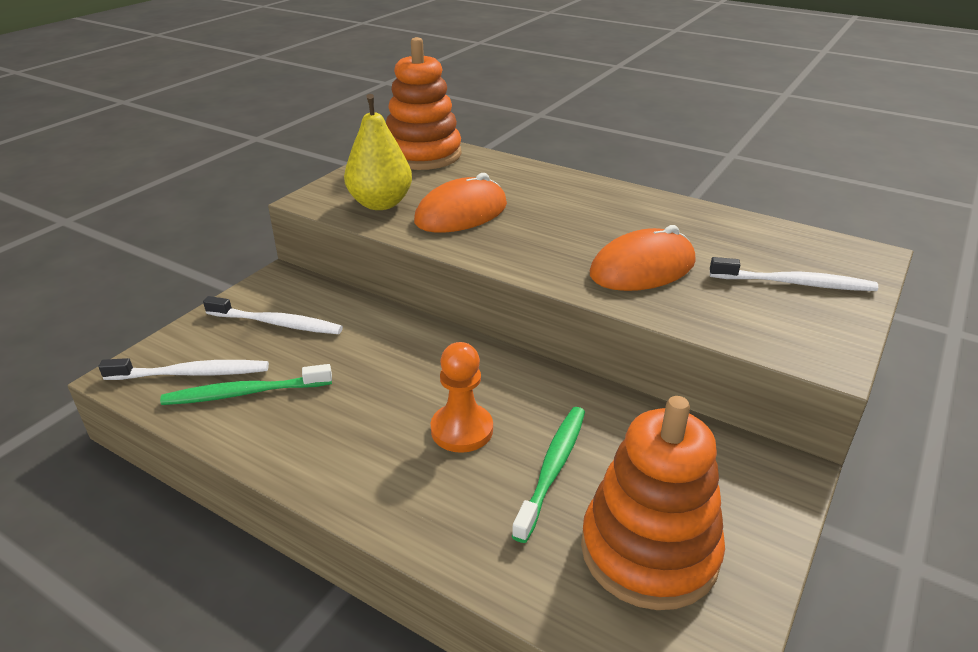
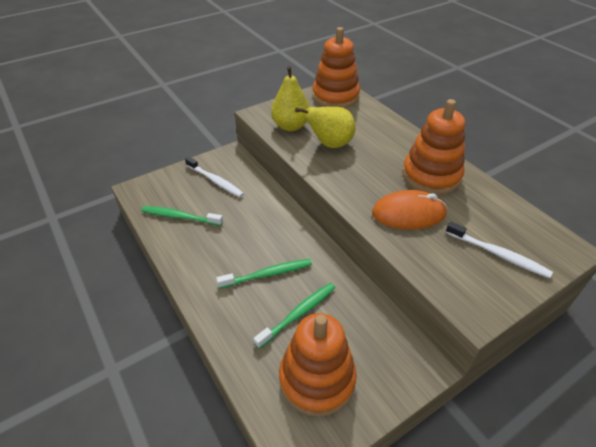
camera: 25 degrees right, 10 degrees up
(191, 373) = (163, 198): white toothbrush -> none
(461, 213) = (330, 144): orange mouse -> yellow pear
(462, 430) = (267, 274): orange pawn -> green toothbrush
(635, 217) = (431, 176): none -> orange stacking toy

